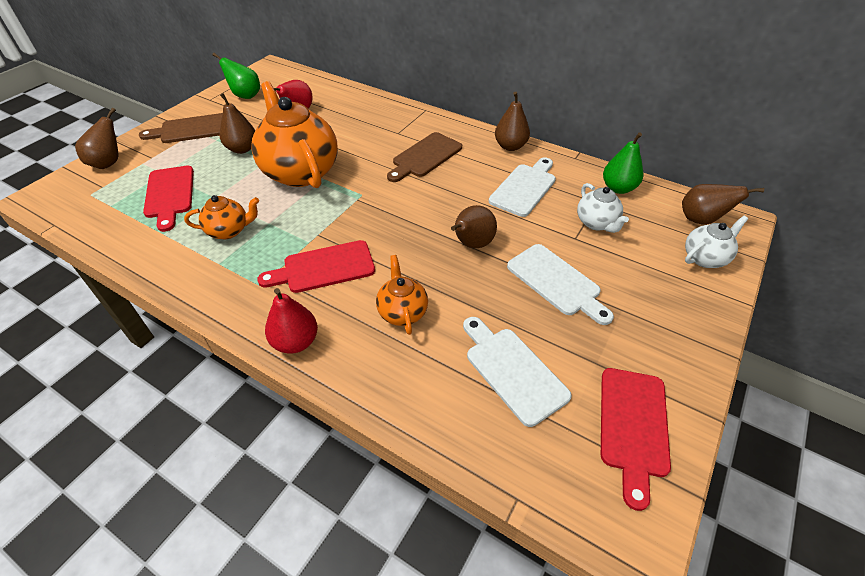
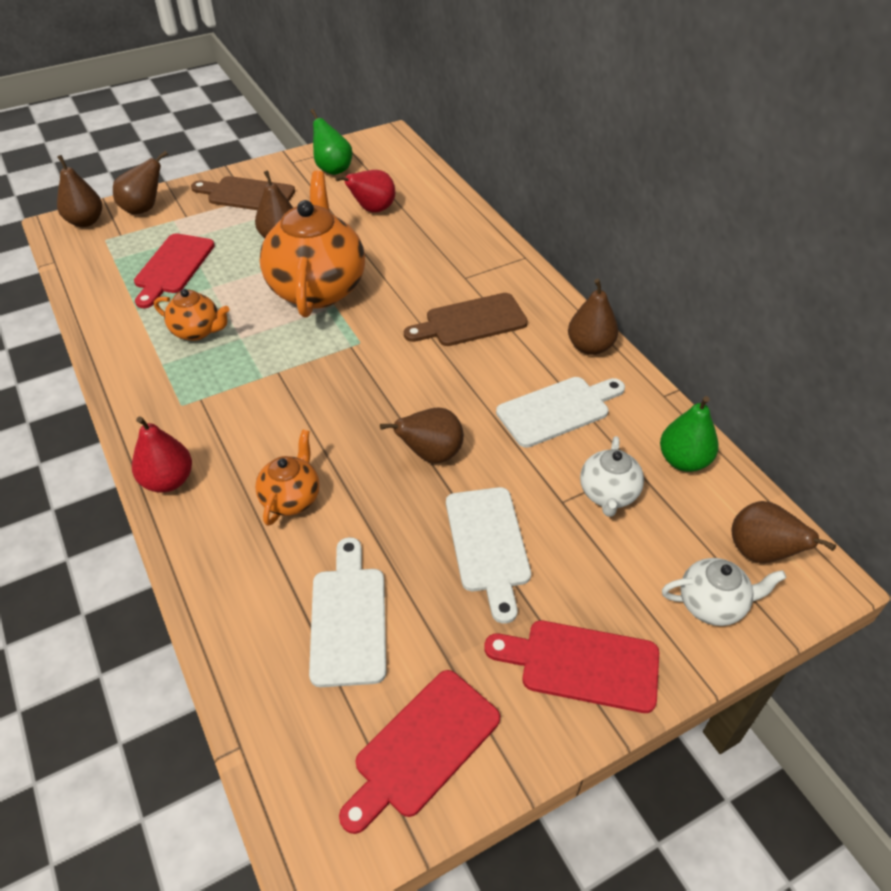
camera: 30 degrees right, 0 degrees up
(60, 187) = (85, 221): none -> brown pear
(324, 268) = (254, 413): red cutting board -> red cutting board (582, 665)

